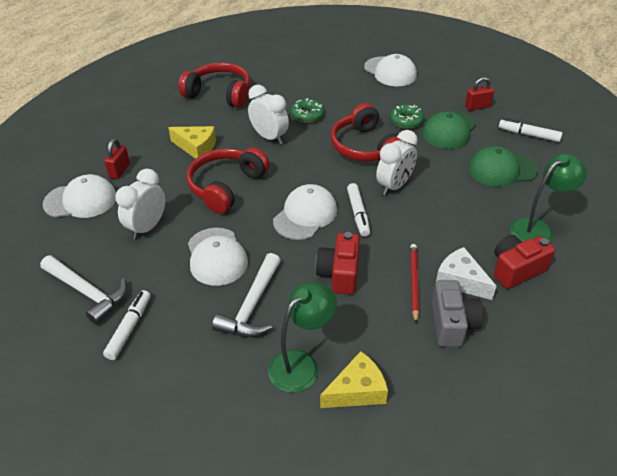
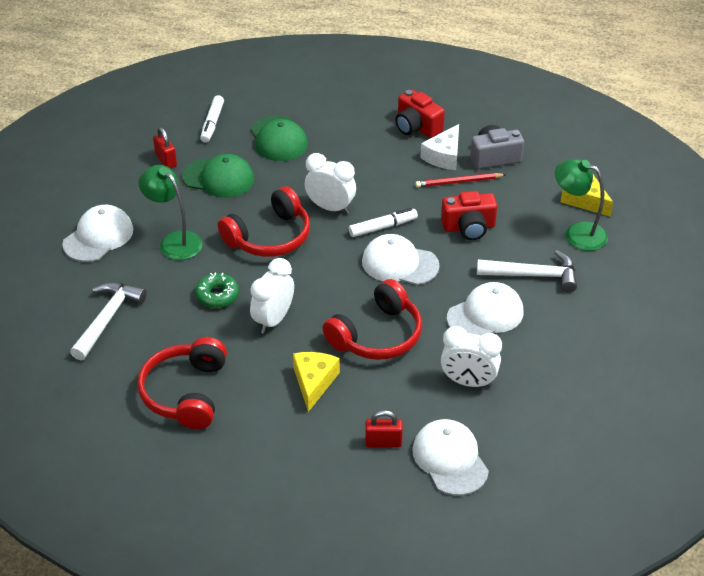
camera: 105 degrees left, 0 degrees up
(87, 292) = (576, 397): white hammer -> white hammer (107, 319)
(129, 328) = (599, 350): white marker -> none
(226, 186) = (377, 335): red headphones -> red headphones turned 60 degrees counterclockwise
(406, 121) = (208, 211): green donut -> none
(538, 229) = (359, 116): green lamp -> green lamp (174, 241)

